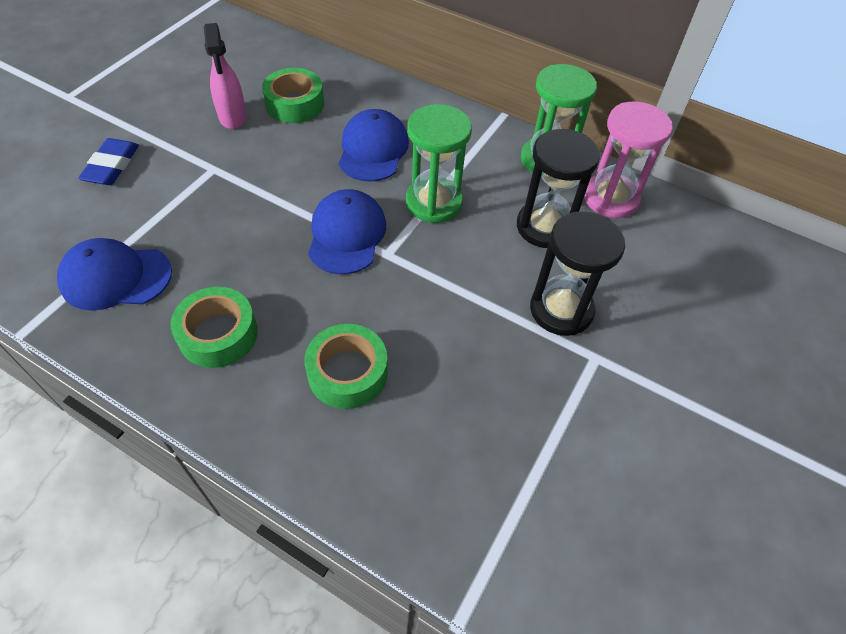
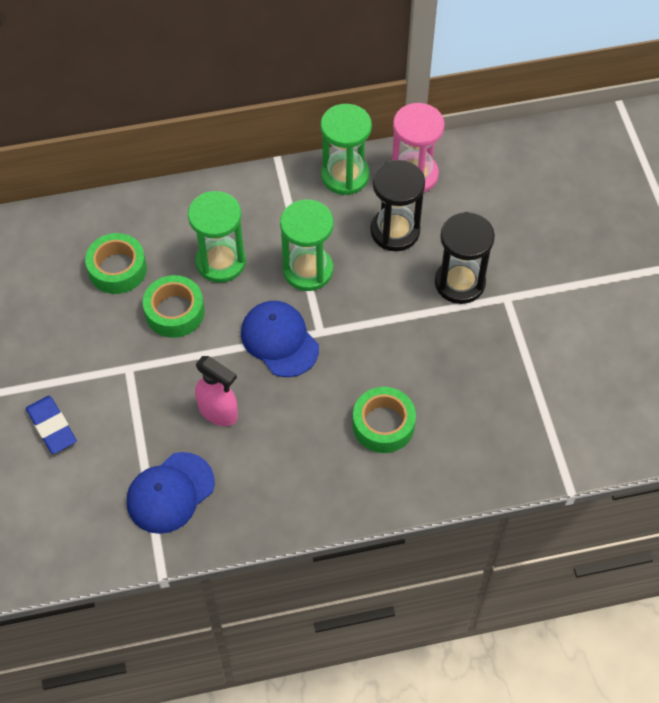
camera: 40 degrees left, 5 degrees up
(218, 334) = (282, 469): green tape -> green tape (174, 312)
(233, 117) = (86, 317): pink spray bottle -> pink spray bottle (218, 412)
(373, 149) = (220, 262): blue cap -> green hourglass

